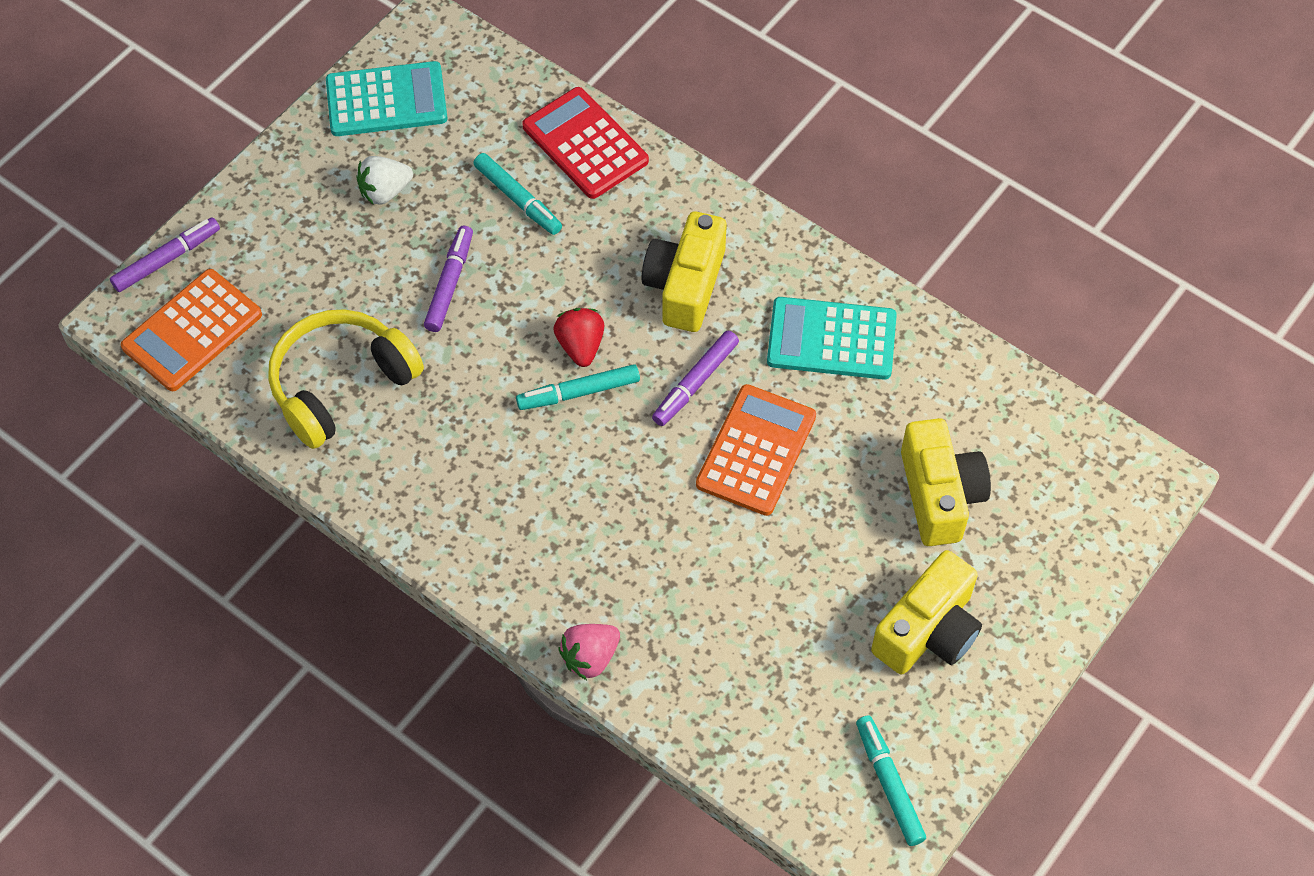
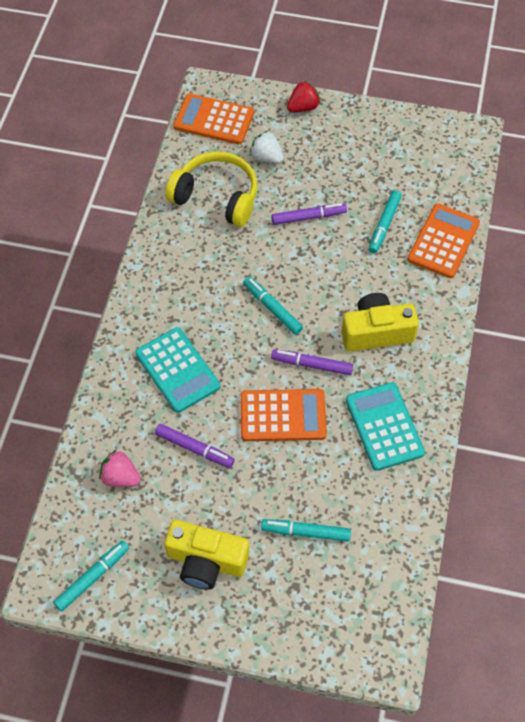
camera: 65 degrees right, 0 degrees up
(167, 259) = (250, 90): purple marker -> purple marker (194, 448)
(385, 191) = (350, 162): white strawberry -> white strawberry (266, 157)
(386, 100) = (410, 137): turquoise calculator -> turquoise calculator (177, 370)
(580, 346) = (304, 296): red strawberry -> red strawberry (303, 107)
(585, 144) = (443, 241): red calculator -> orange calculator
(590, 657) = (106, 385): pink strawberry -> pink strawberry (120, 477)
(939, 495) = (305, 532): yellow camera -> turquoise marker

